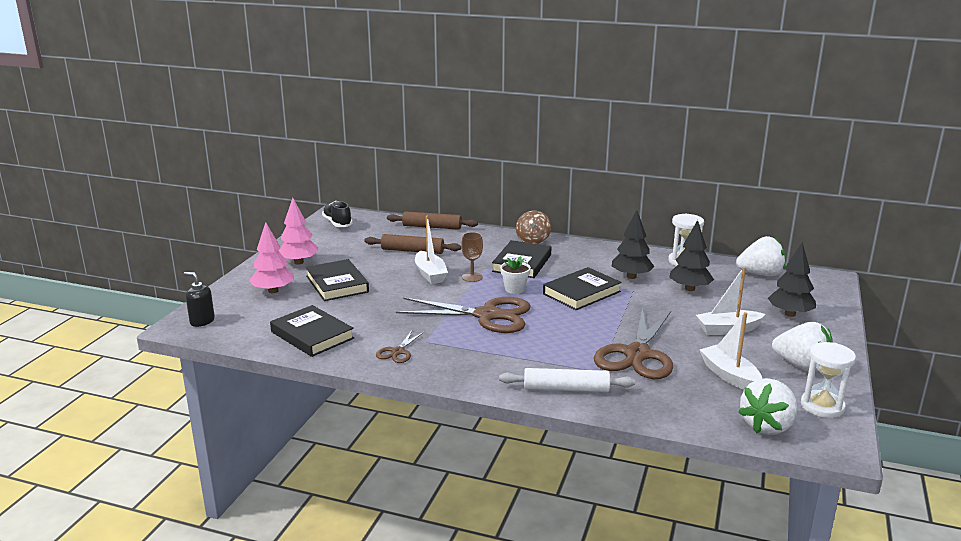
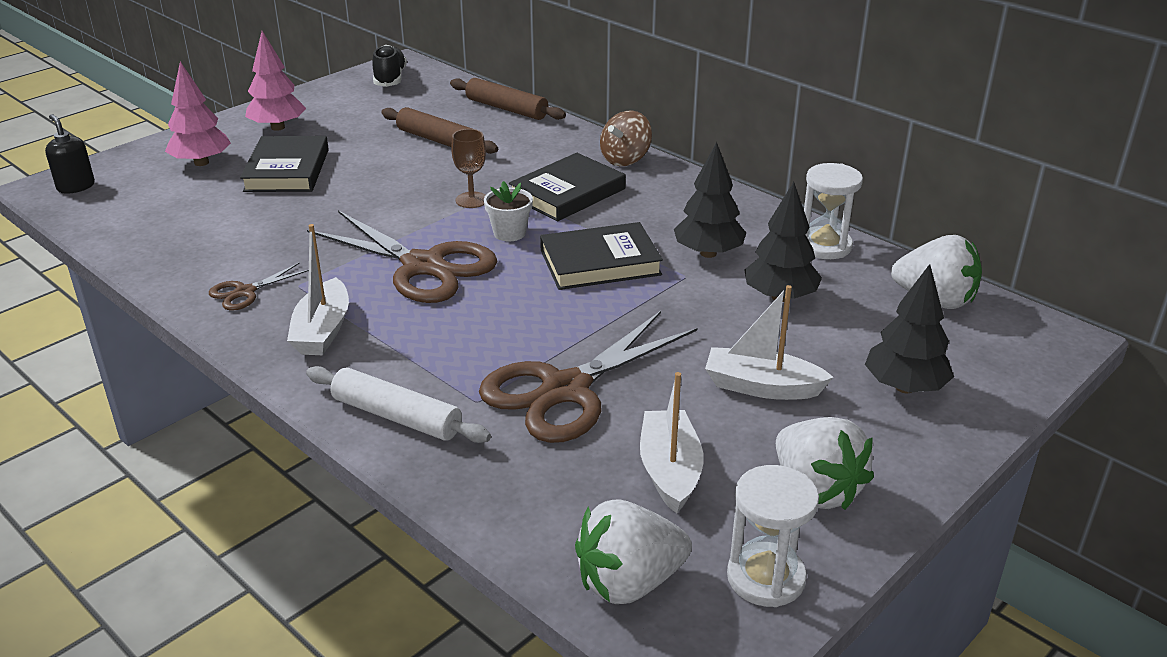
camera: 25 degrees right, 10 degrees up
(312, 335) = (173, 239): black book -> none
(430, 274) = (421, 182): white boat -> white boat (322, 331)

